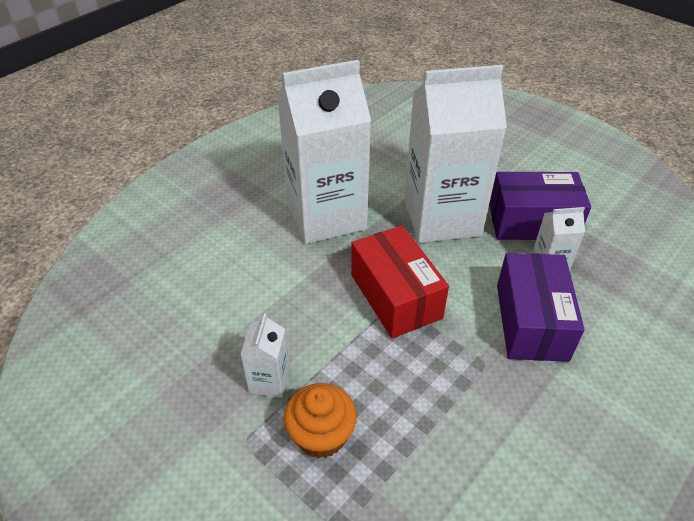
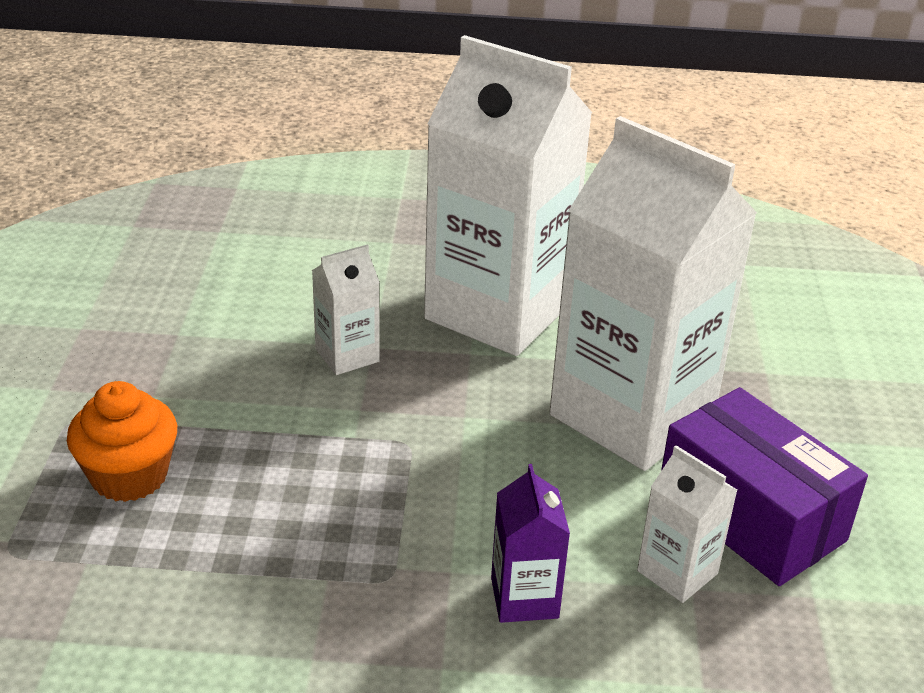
camera: 50 degrees right, 10 degrees down
(269, 381) = (173, 397): white carton -> white carton (347, 355)
(395, 296) = (422, 438): red box -> none
(531, 322) = (524, 598): purple box -> purple carton

